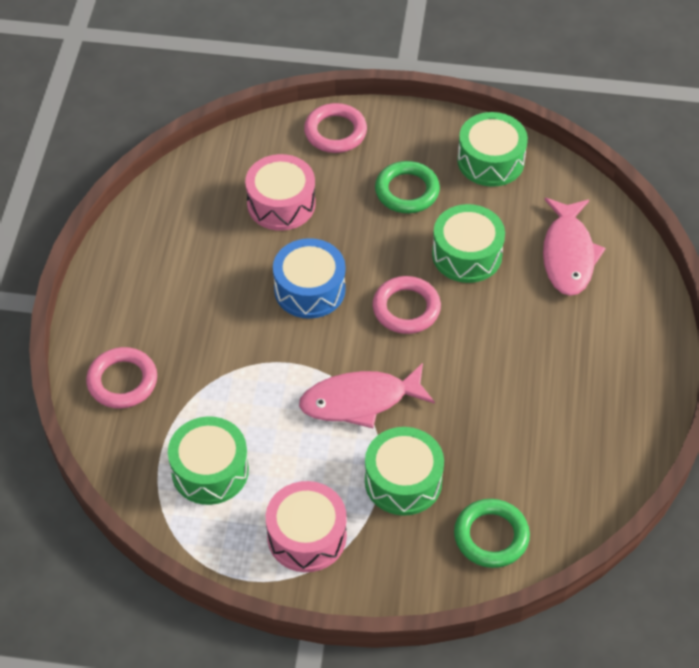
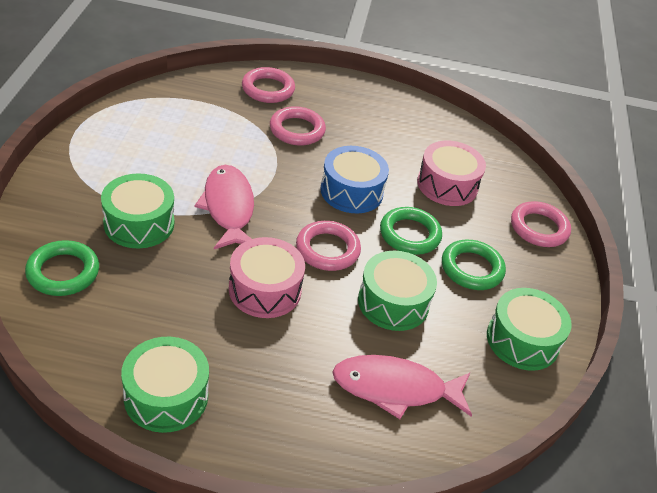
camera: 85 degrees right, 10 degrees down
(205, 345) = (297, 130): none -> pink ring
(210, 470) = (178, 121): green drum -> green drum (166, 396)
(306, 536) = (103, 163): pink drum -> pink drum (265, 290)
(368, 239) = (409, 234): none -> green ring

